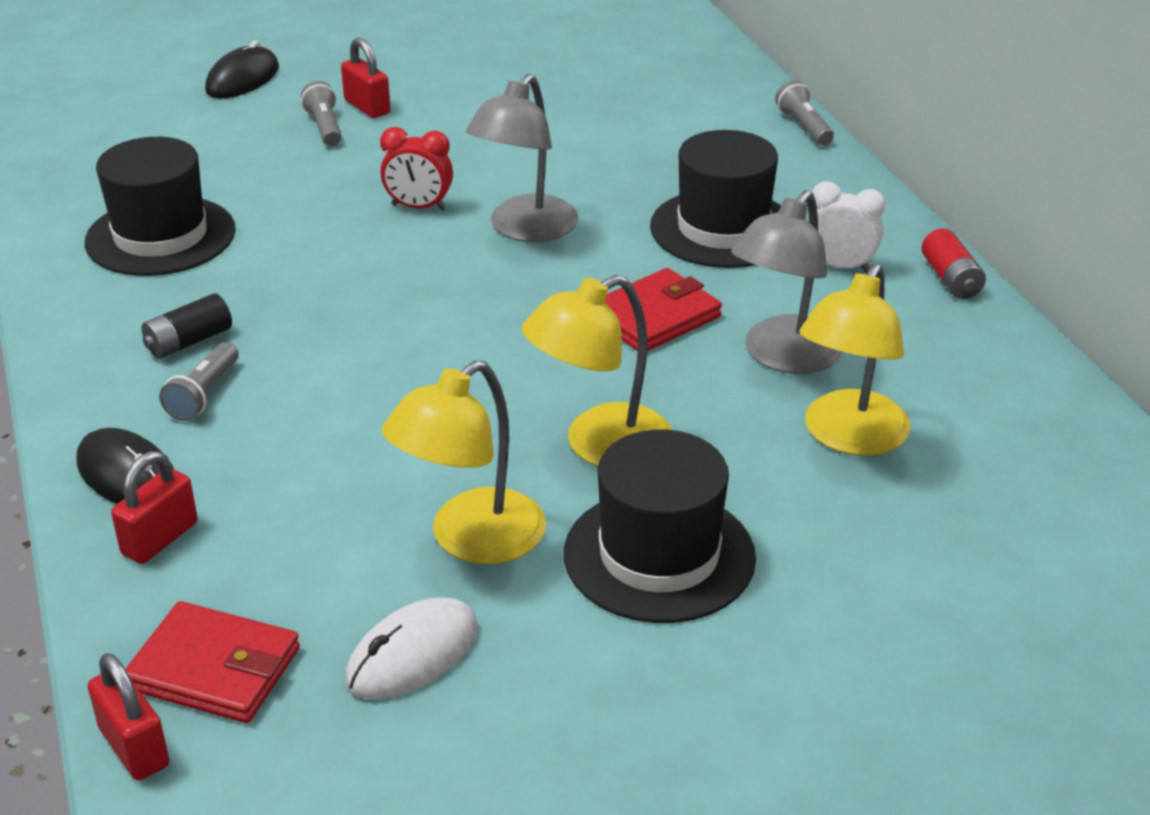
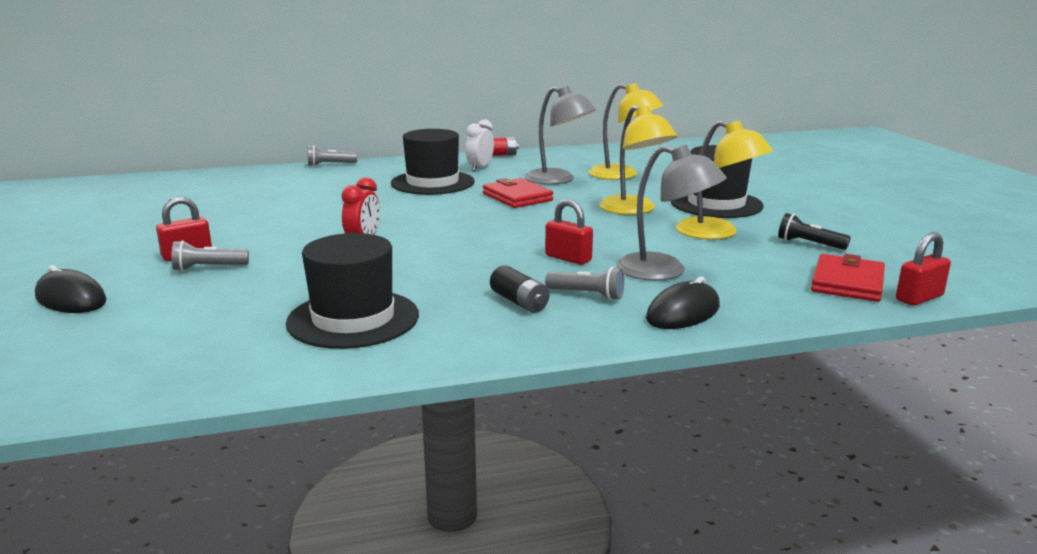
camera: 85 degrees left, 15 degrees down
(160, 539) = (744, 300): red padlock -> red padlock (568, 258)
(412, 654) = (809, 244): white mouse -> black flashlight
(525, 229) = (409, 218): grey lamp -> grey lamp (665, 271)

